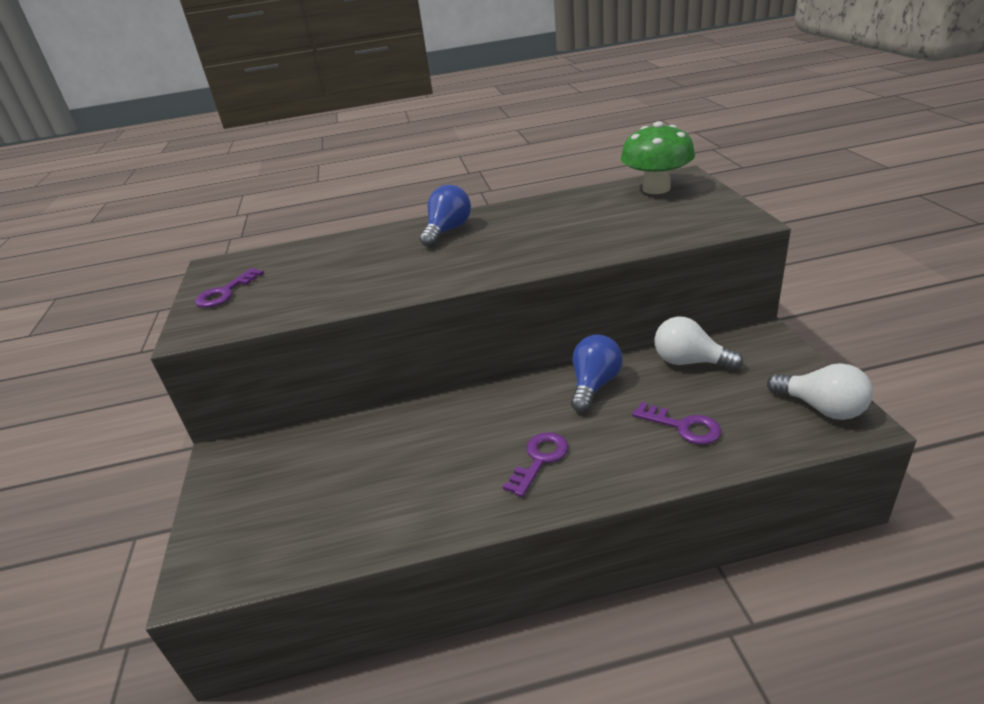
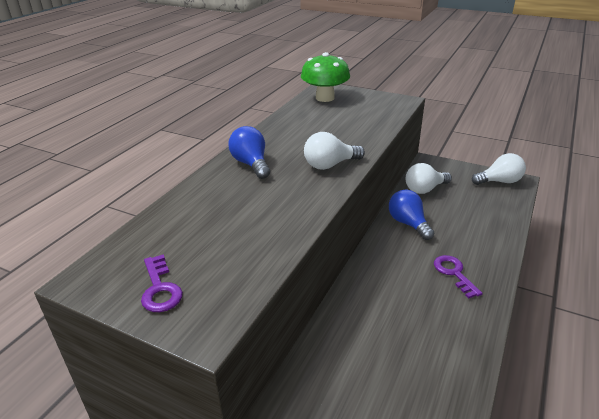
camera: 55 degrees left, 0 degrees up
(502, 260) = (330, 165): none -> white light bulb
(683, 426) = (474, 218): purple key -> none

